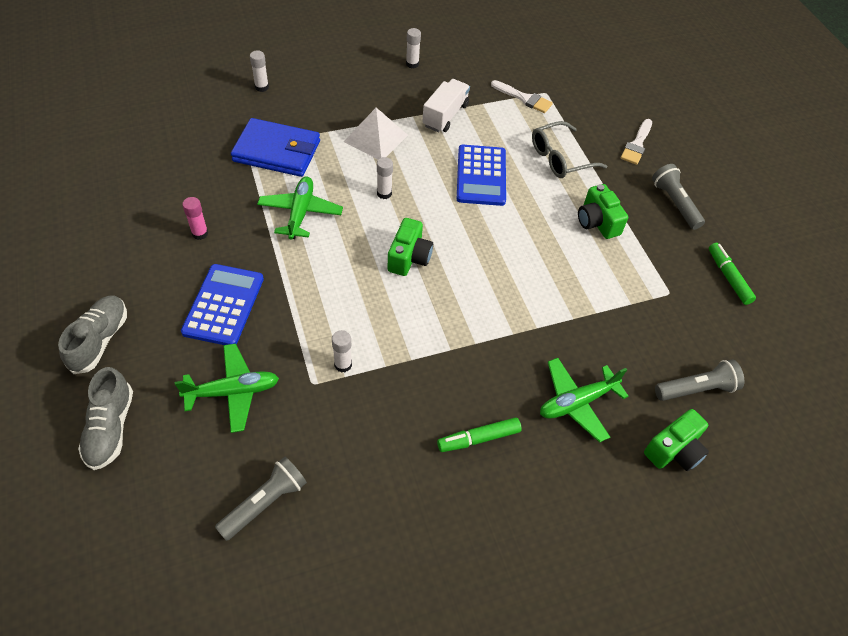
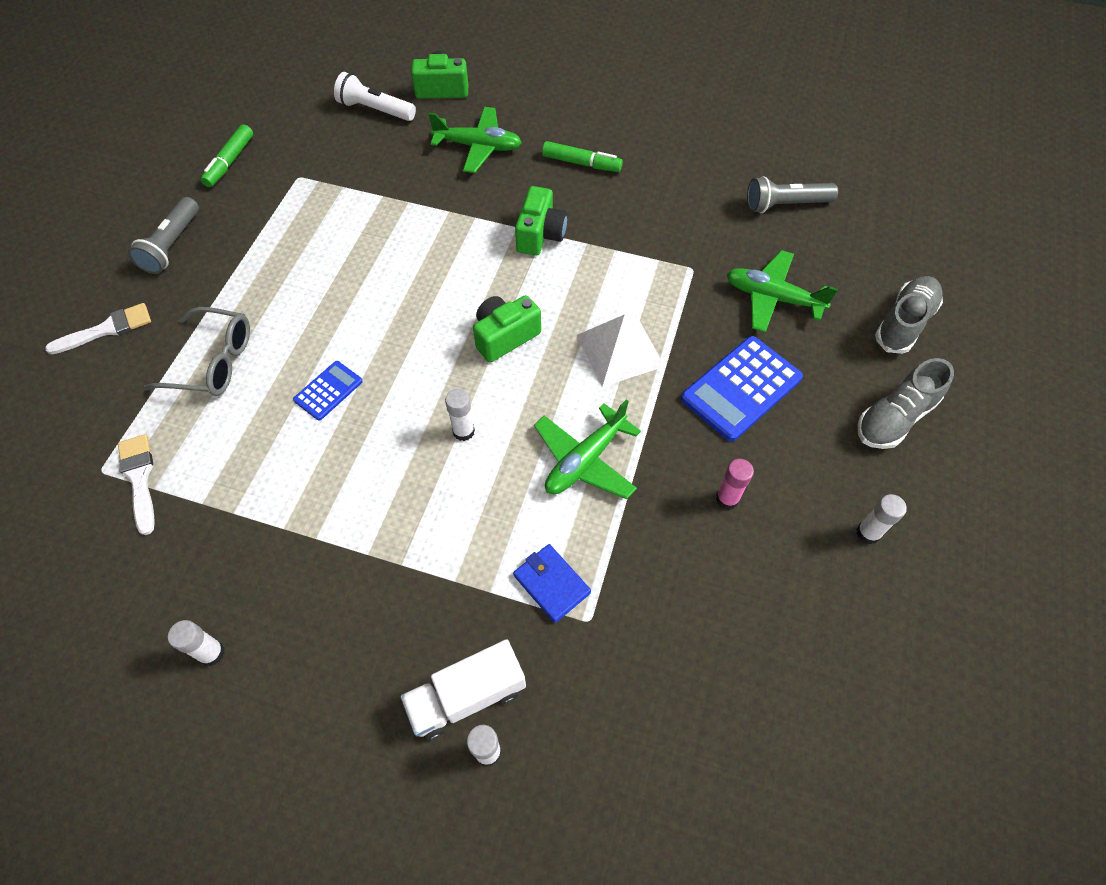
camera: 140 degrees left, 5 degrees up
(277, 151) = (551, 584): blue wallet -> blue wallet, size x0.52
(343, 364) = (653, 270): white glue stick -> white glue stick (868, 533)
(376, 138) = (400, 527): white pyramid -> white pyramid (620, 350)
(445, 115) = (272, 511): white truck -> white truck (467, 696)
(481, 176) = (328, 391): blue calculator -> blue calculator, size x0.55
(597, 222) = (273, 269): green camera -> green camera (540, 235)
(696, 389) = (375, 110): grey flashlight -> white flashlight

